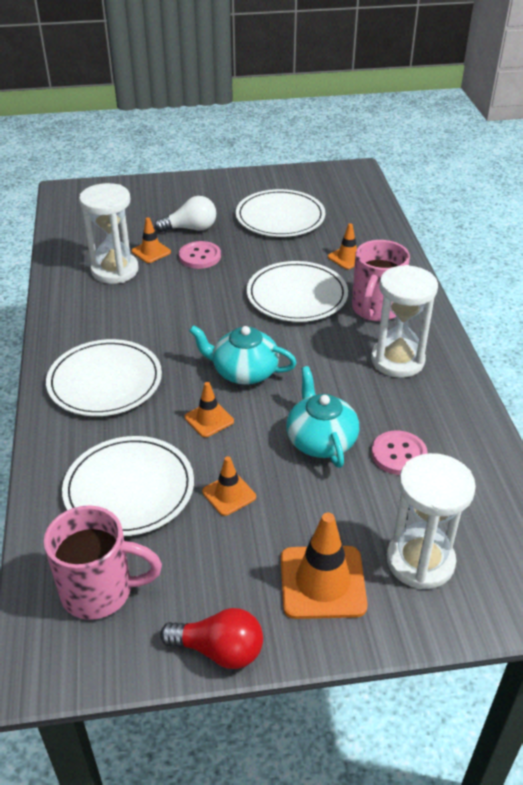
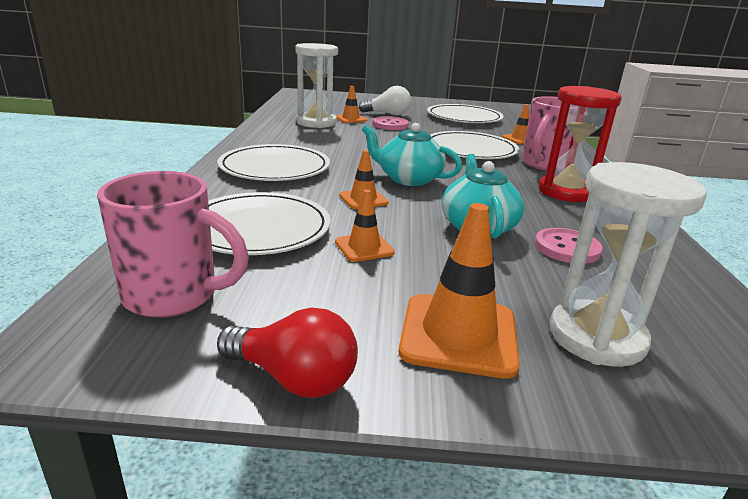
camera: 10 degrees right, 15 degrees down
(397, 360) = (566, 192): white hourglass -> red hourglass

